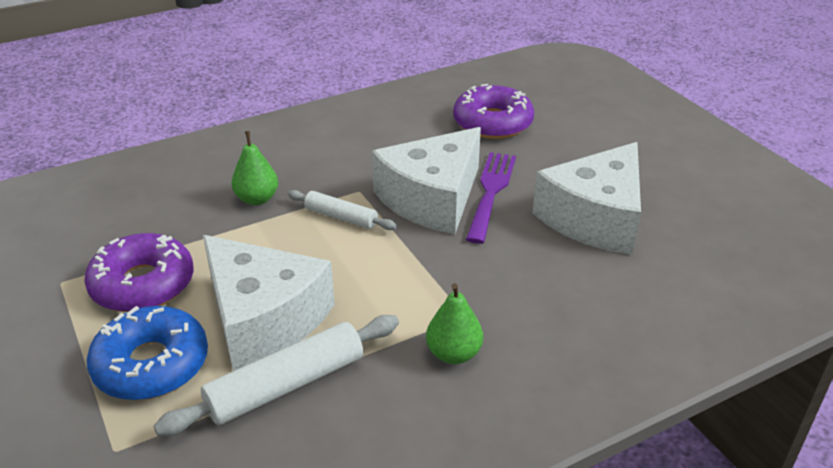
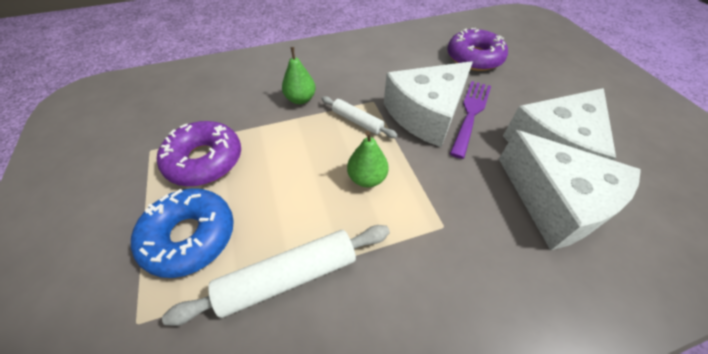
camera: 10 degrees right, 15 degrees up
(263, 319) = (284, 205): white cheese -> white cheese (554, 202)
(453, 354) = (432, 266): green pear -> green pear (367, 178)

